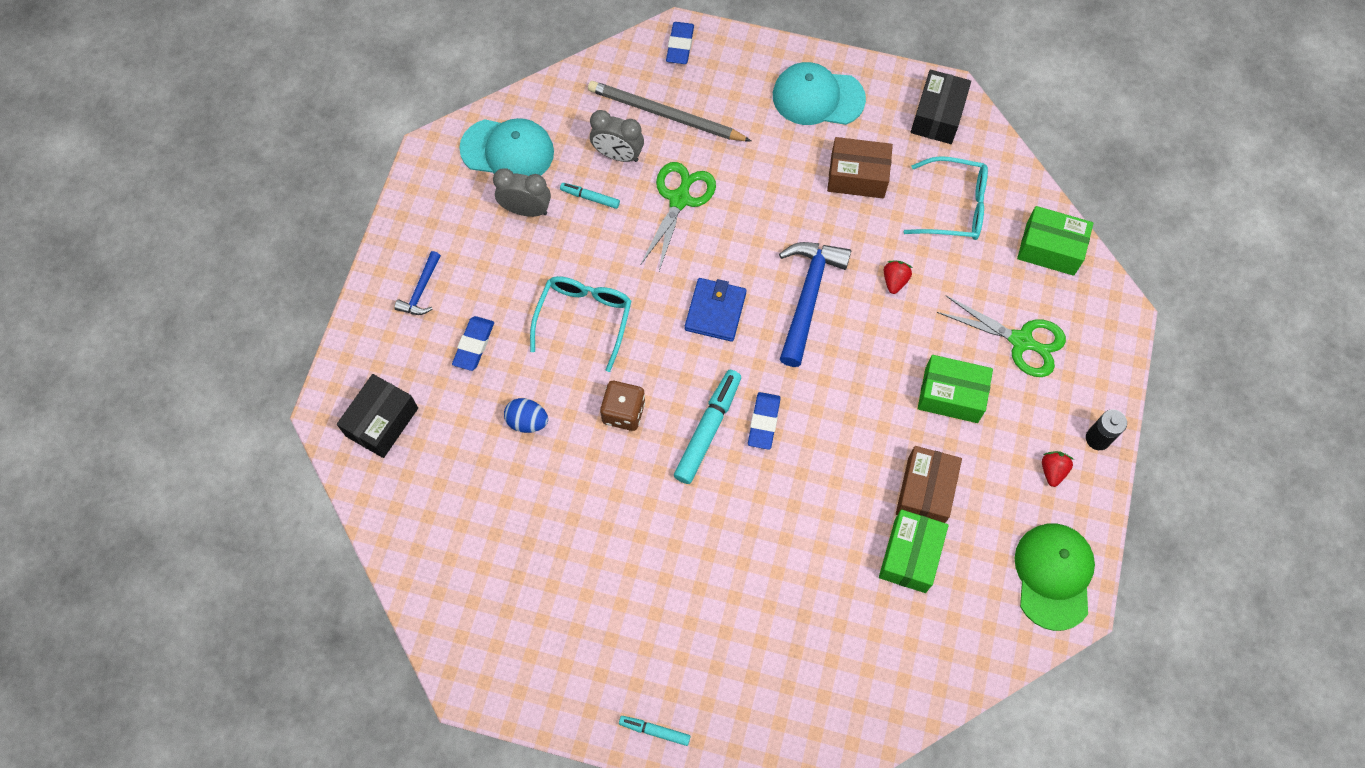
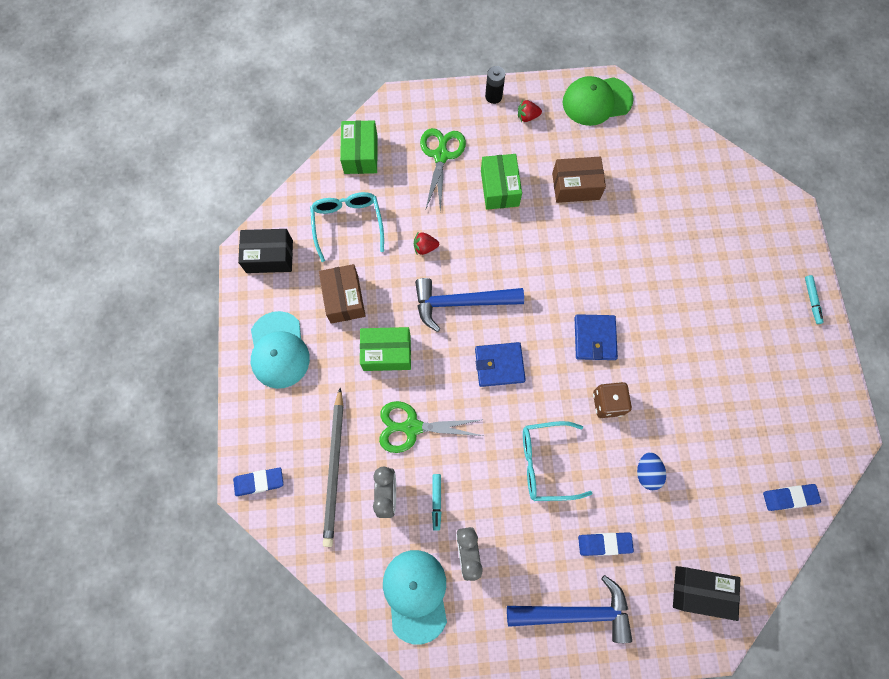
camera: 110 degrees left, 5 degrees up
(421, 290) = (576, 612): blue hammer -> blue hammer, size x1.92
(707, 430) = (594, 338): turquoise marker -> blue wallet
(764, 422) = (572, 302): blue eraser -> blue eraser (789, 497)
(910, 555) = (623, 184): green box -> green box (387, 353)

